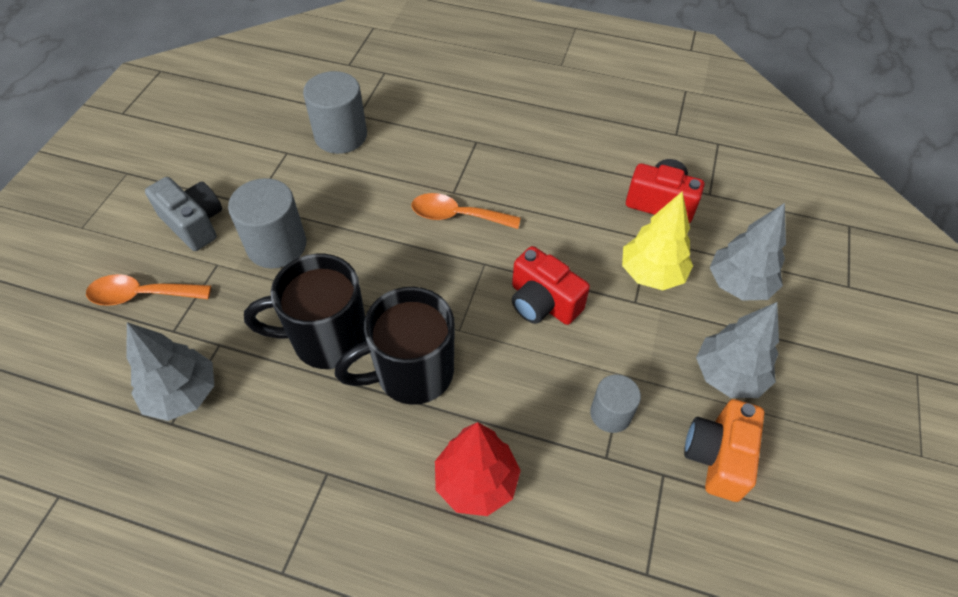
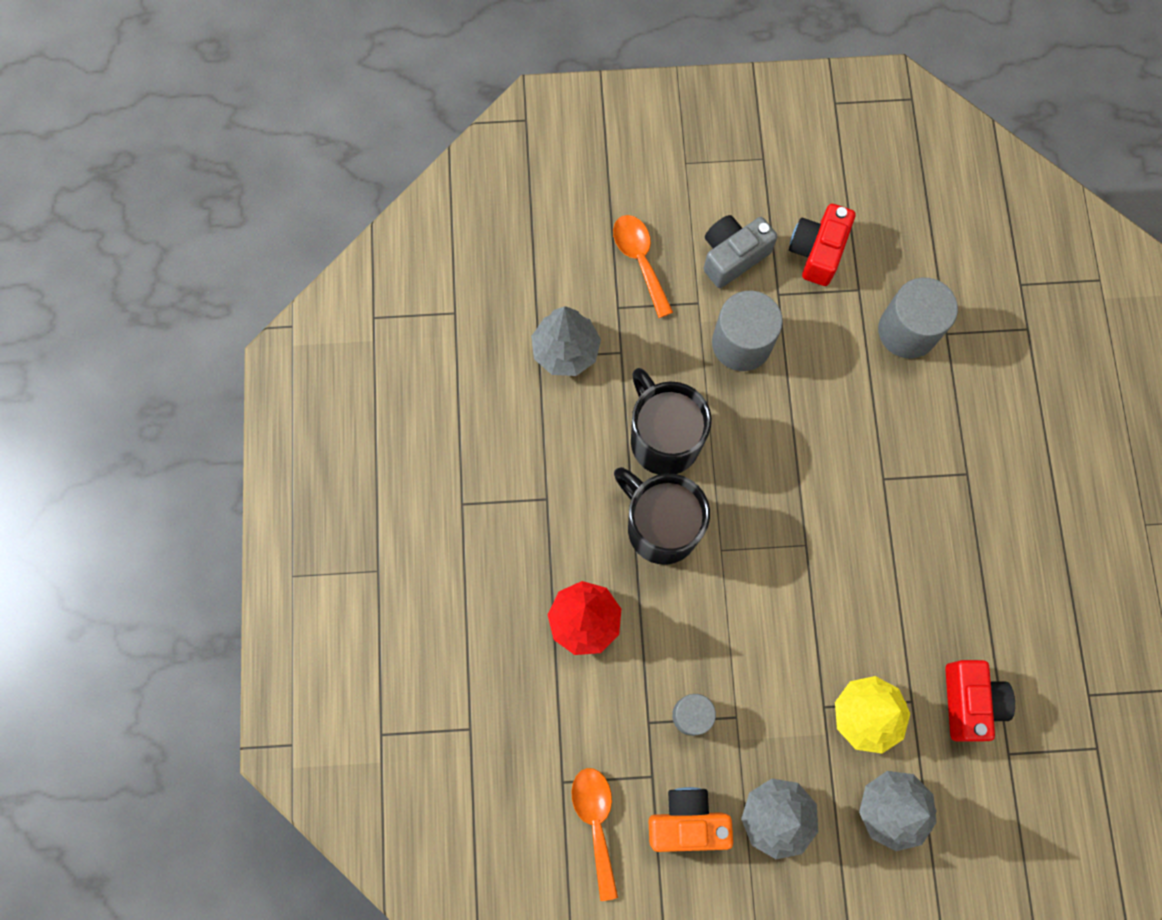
camera: 70 degrees right, 20 degrees up
(194, 224) = (732, 256): grey camera -> grey camera turned 150 degrees counterclockwise
(457, 216) = (853, 495): orange spoon -> orange spoon (596, 822)
(543, 302) = (784, 617): red camera -> red camera (817, 251)

